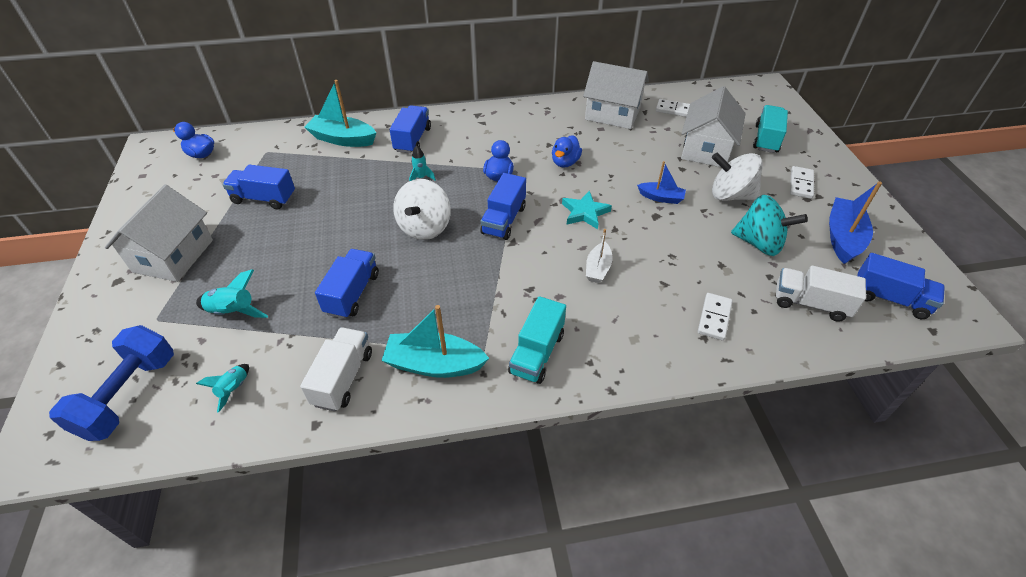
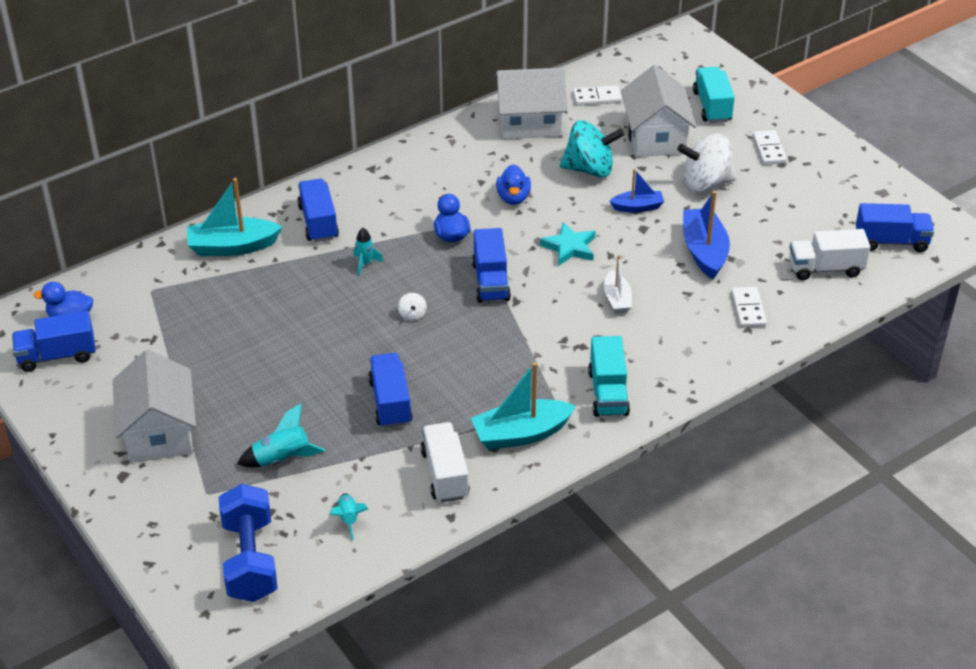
camera: 25 degrees left, 5 degrees down
(264, 198) = (202, 342): blue truck -> blue truck (57, 356)
(424, 227) = (412, 315): white spinning top -> white spinning top, size x0.42
(759, 243) = (756, 225): turquoise spinning top -> turquoise spinning top (589, 169)
(843, 238) = (830, 195): blue boat -> blue boat (704, 251)

